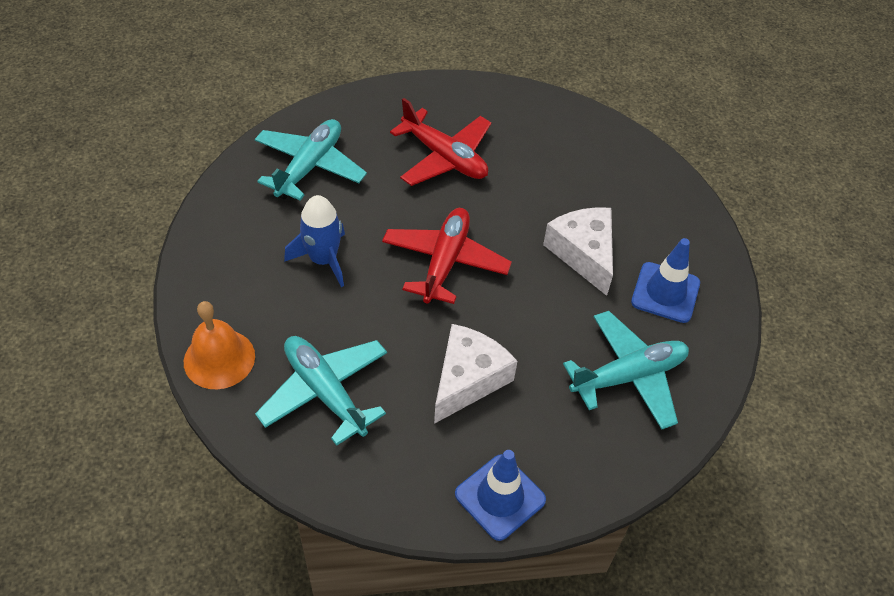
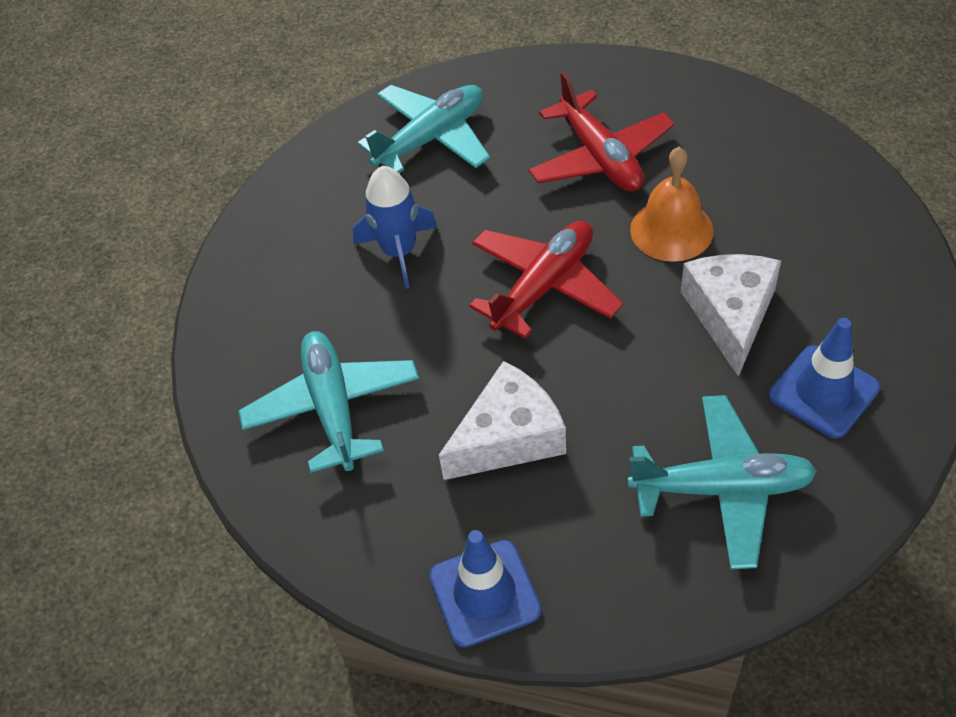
camera: 30 degrees right, 0 degrees up
(219, 358) = (234, 339): orange bell -> orange bell (671, 230)

